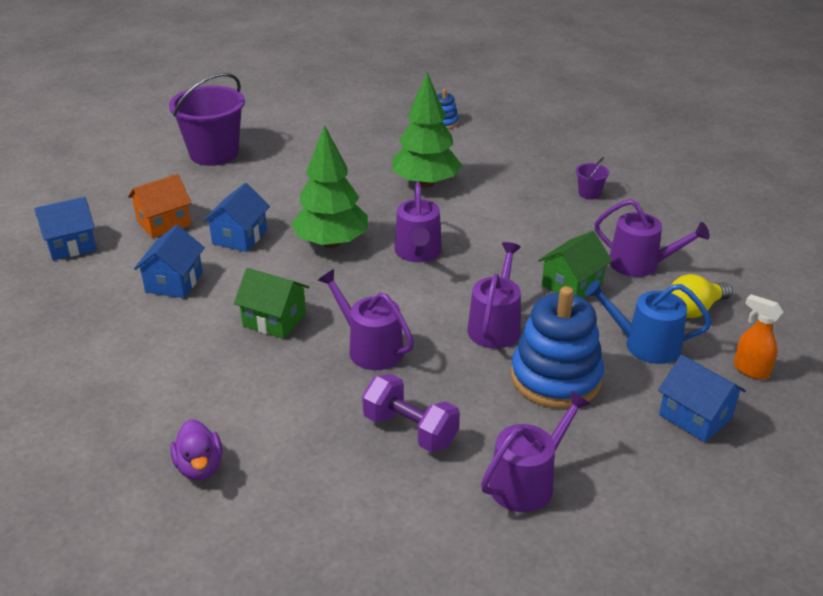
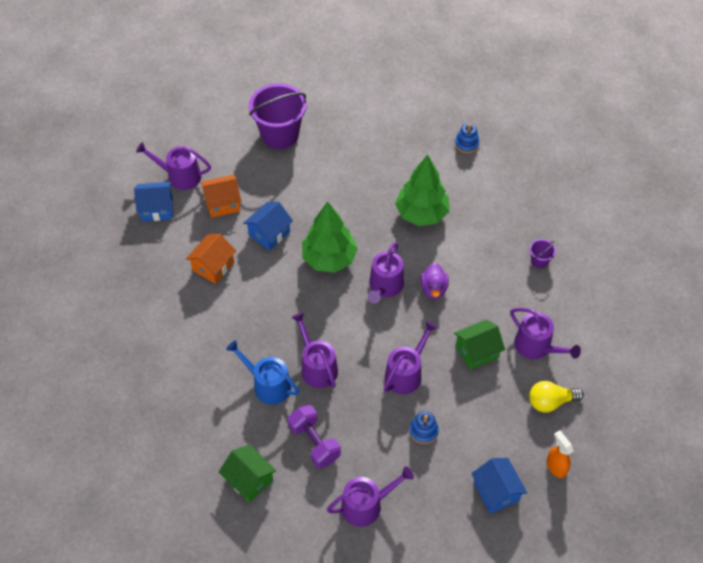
camera: 20 degrees right, 20 degrees up
(94, 210) = (180, 176): none -> purple watering can
(174, 282) = (213, 266): blue house -> orange house
(200, 467) = (184, 429): purple duck -> purple duck (433, 289)
(274, 320) = (266, 322): green house -> green house (249, 480)
(555, 378) = (423, 431): blue stacking toy -> blue stacking toy, size x0.47
(645, 344) = (497, 422): blue watering can -> blue watering can (268, 385)

